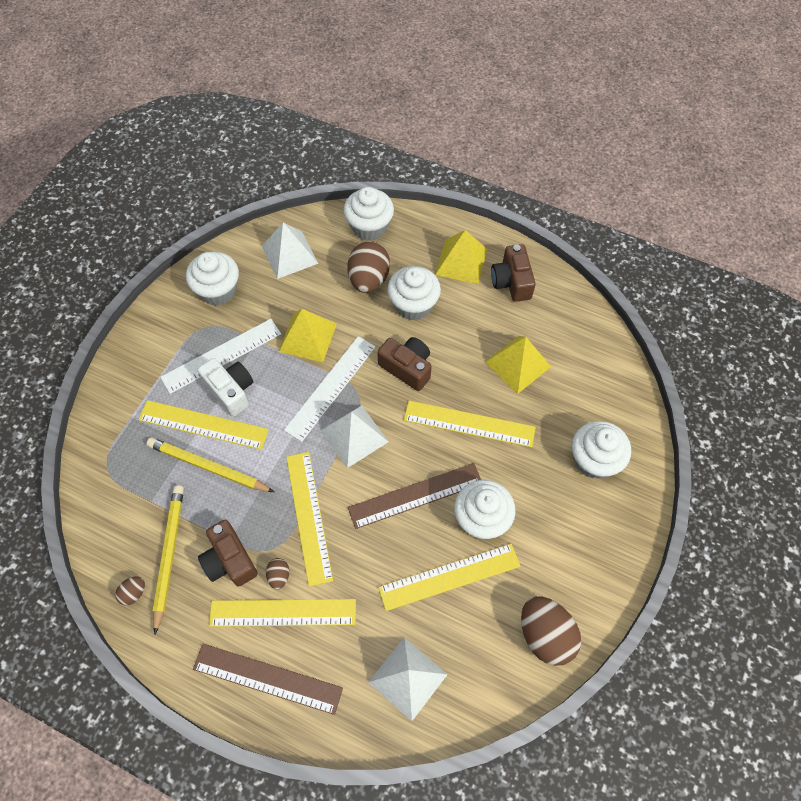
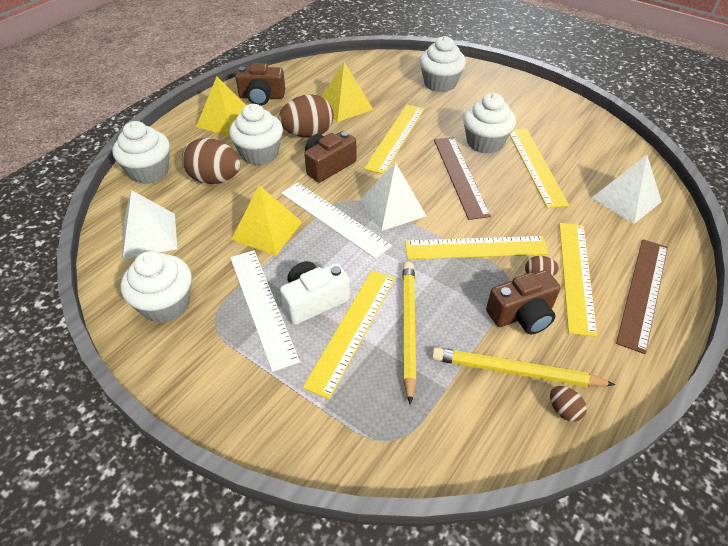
camera: 80 degrees left, 15 degrees down
(208, 467) = (408, 328): yellow pencil -> yellow pencil turned 150 degrees clockwise
(545, 635) = (580, 125): brown egg -> brown egg (308, 134)

